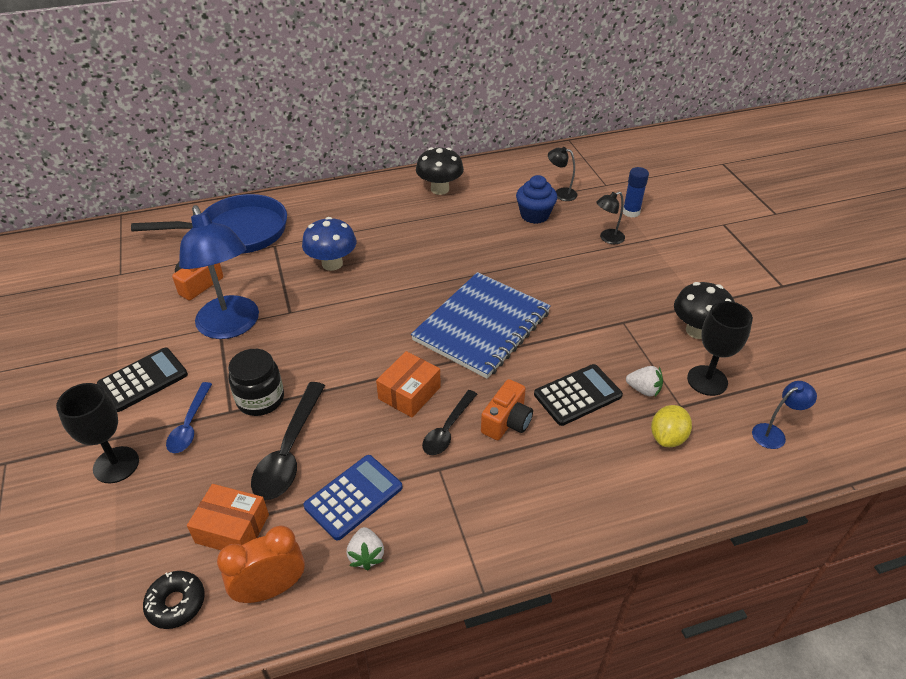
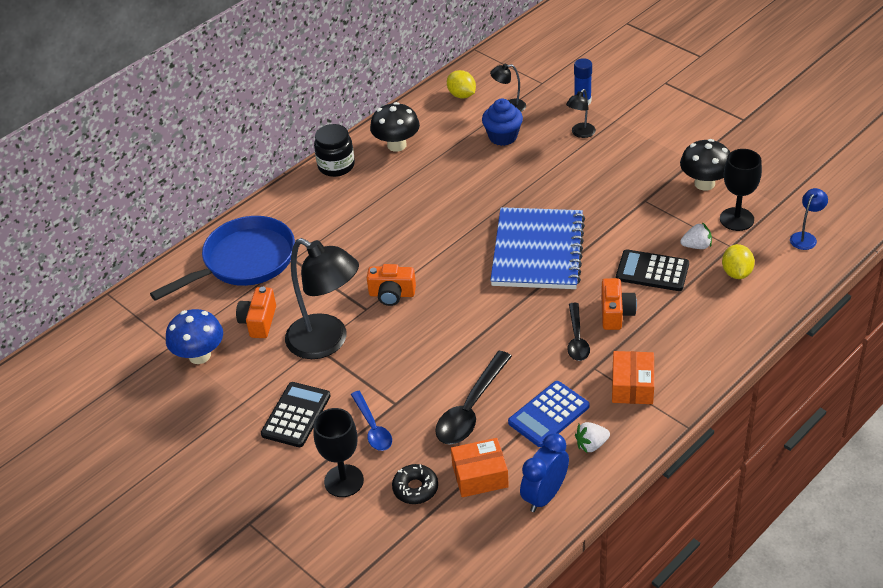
camera: 25 degrees left, 0 degrees up
(176, 603) = (486, 536): black donut -> black donut (415, 488)
(231, 326) = (327, 342): blue lamp -> black lamp
(260, 399) = (411, 384): black jar -> black jar (336, 166)
(271, 589) = (544, 496): orange clock -> blue clock
(289, 451) = (471, 408): black spoon -> black spoon turned 45 degrees clockwise
(322, 309) = (392, 294): none -> orange camera
(332, 264) = (363, 253): blue mushroom -> blue mushroom (199, 355)
(353, 497) = (549, 414): blue calculator -> blue calculator turned 150 degrees counterclockwise
(366, 555) = (591, 445): white strawberry -> white strawberry turned 105 degrees clockwise
(409, 393) = (525, 326): orange box -> orange box (632, 386)
(528, 170) = (462, 95): none -> yellow lemon
(577, 395) = (652, 271): black calculator -> black calculator turned 105 degrees counterclockwise

